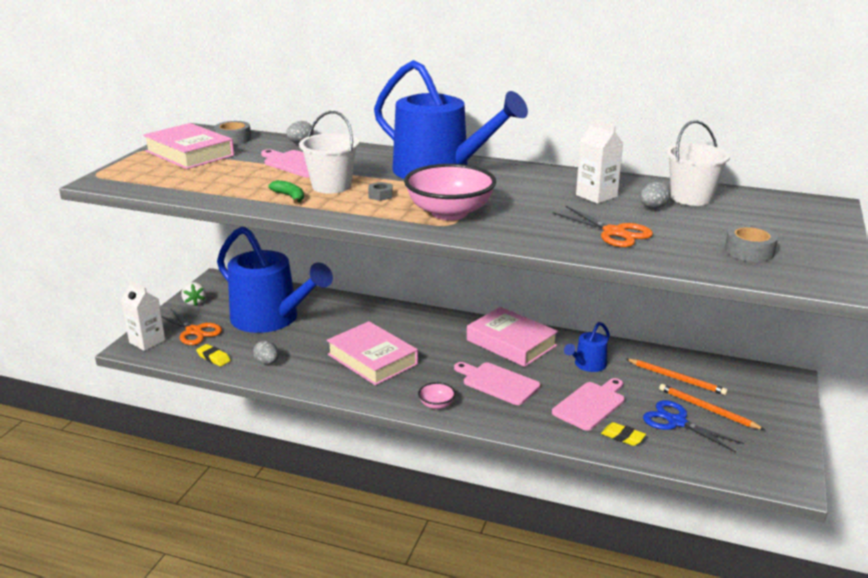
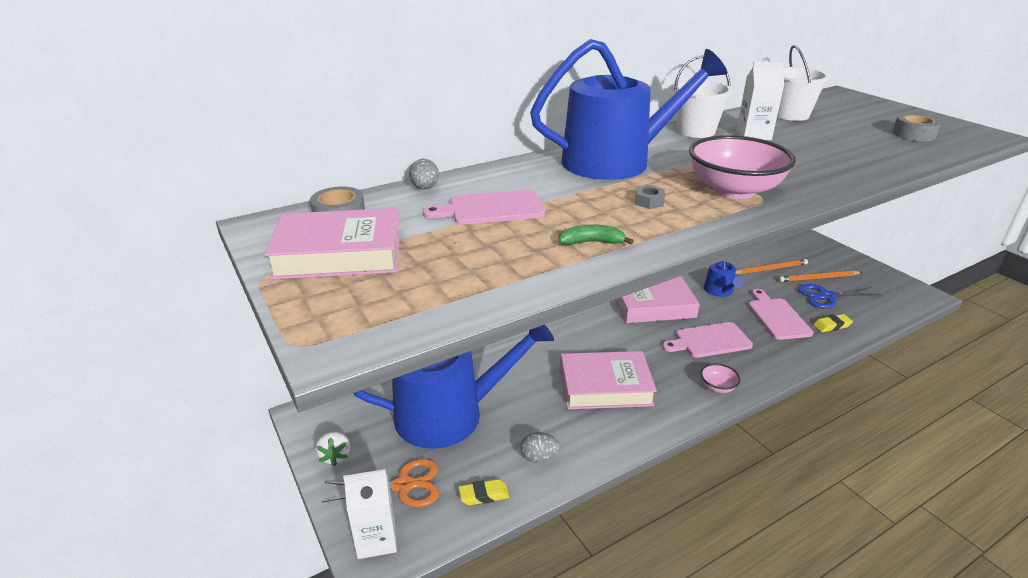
camera: 50 degrees left, 5 degrees up
(194, 302) = (335, 456): white strawberry -> white strawberry turned 60 degrees clockwise
(331, 186) = (588, 214): white bucket -> white bucket (695, 131)
(614, 232) = (842, 155): orange scissors -> none
(653, 208) = (800, 129): grey egg -> none

